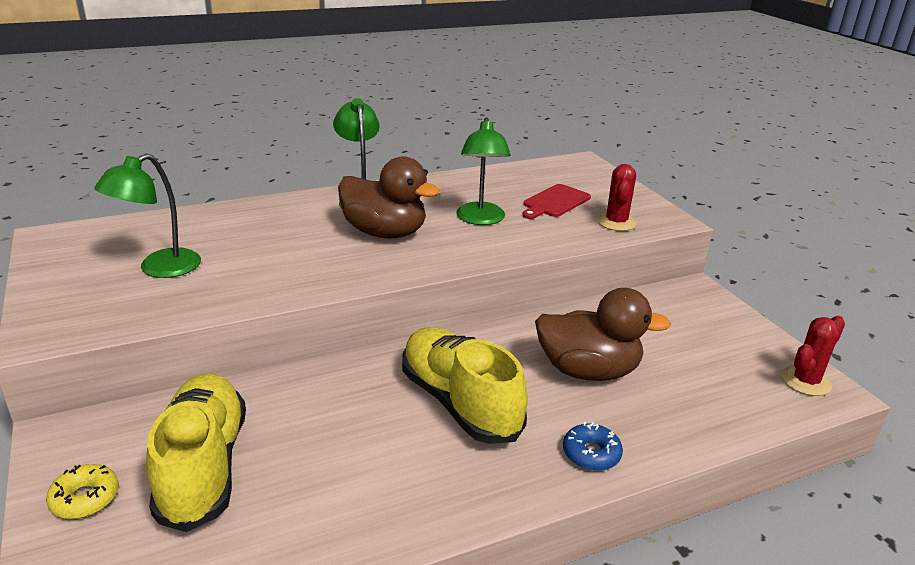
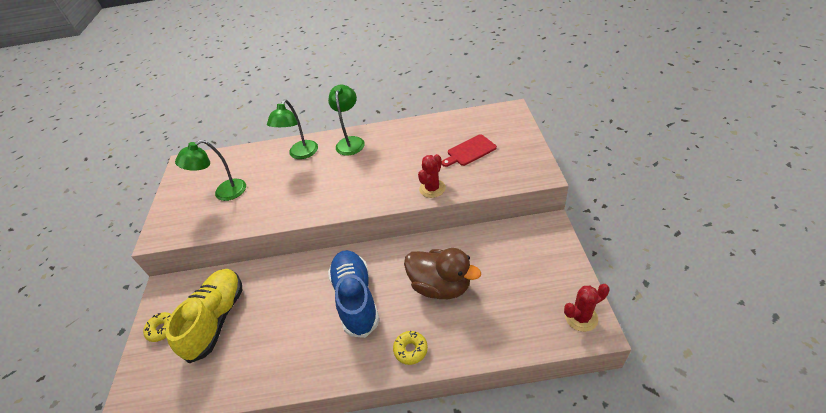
camera: 25 degrees right, 15 degrees up
(385, 233) = (351, 173): brown duck -> none
(459, 403) = (356, 299): yellow shoe -> blue shoe
(480, 219) = (413, 165): green lamp -> green lamp (300, 154)
(591, 454) = (410, 350): blue donut -> yellow donut
(616, 222) = (501, 174): red cactus -> red cactus (432, 188)

